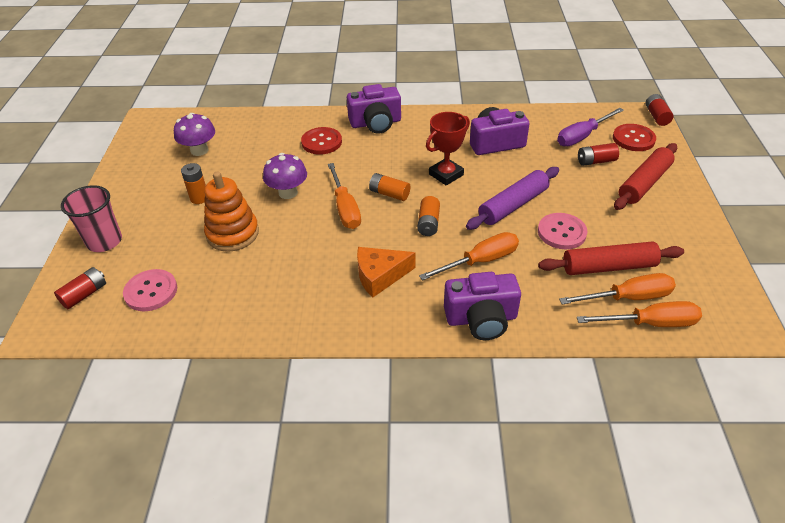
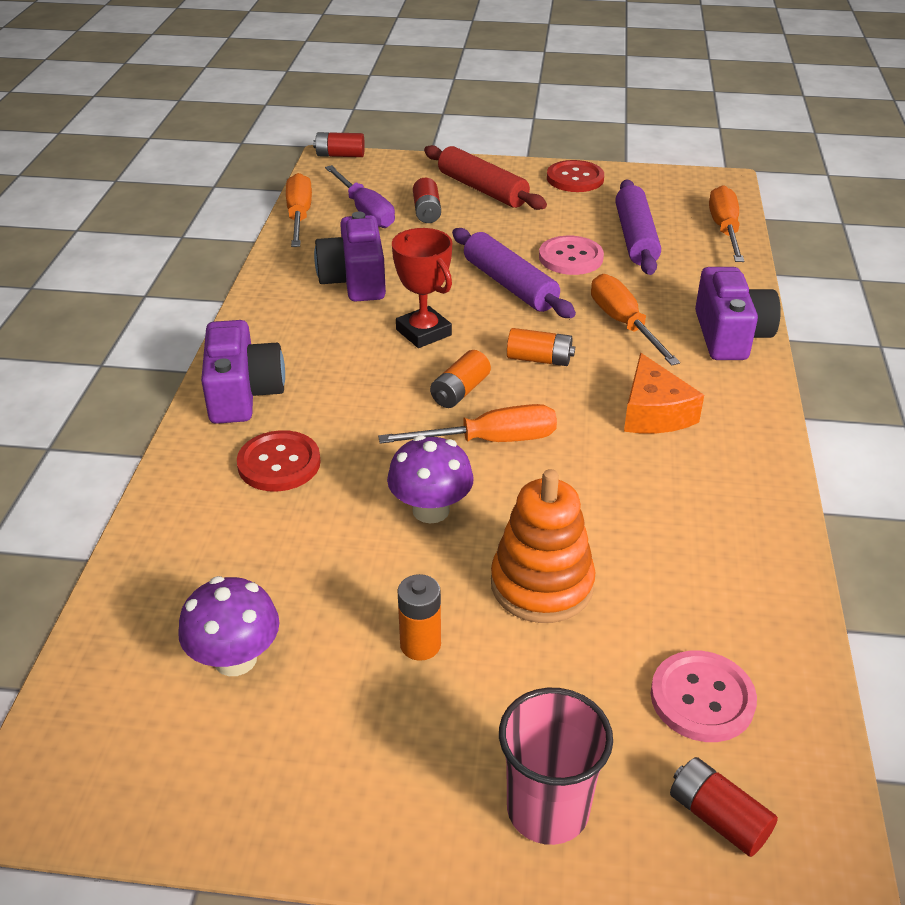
camera: 85 degrees left, 5 degrees down
(608, 267) = (636, 238): red rolling pin -> purple rolling pin
(628, 297) = (686, 235): orange screwdriver -> orange screwdriver (299, 216)
(633, 139) = (385, 179): red button -> red button (575, 178)

